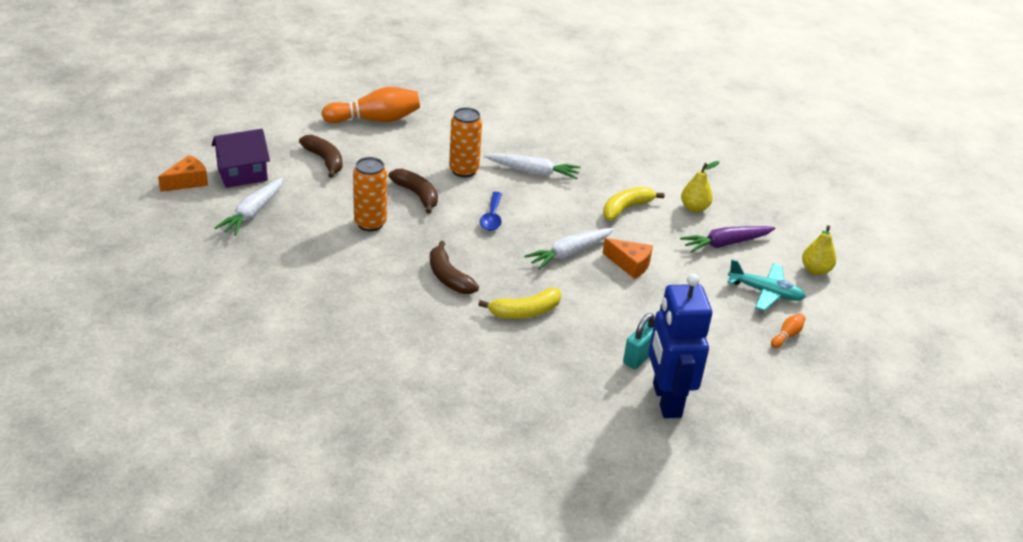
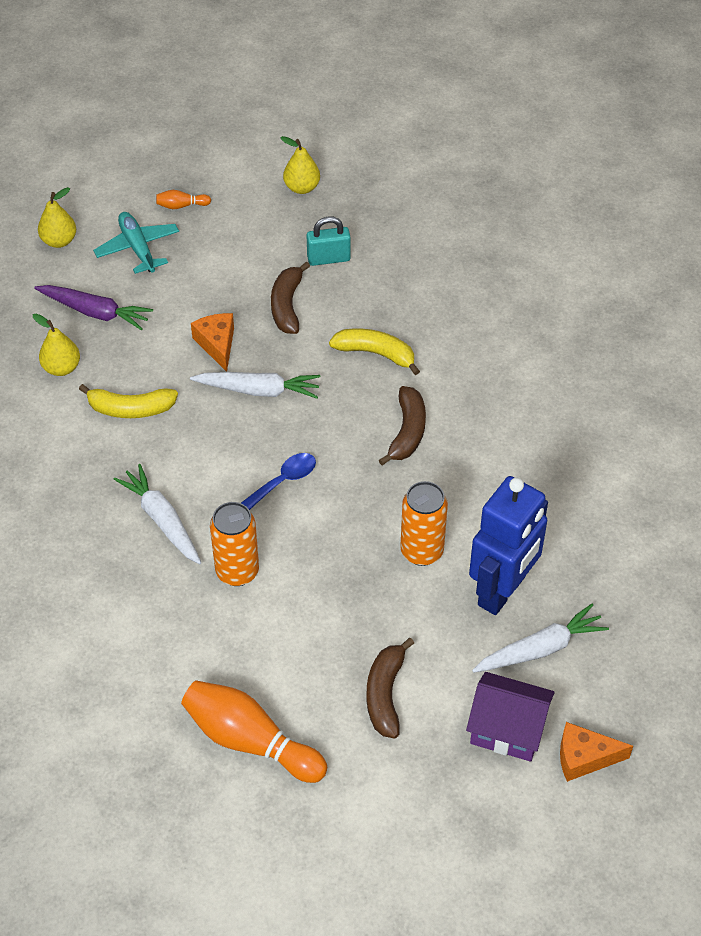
camera: 135 degrees left, 15 degrees up
(417, 195) = (330, 564): brown banana -> brown banana (287, 305)
(666, 400) = (353, 216): blue robot -> blue robot (502, 591)
(733, 400) = (302, 187): none -> yellow pear

